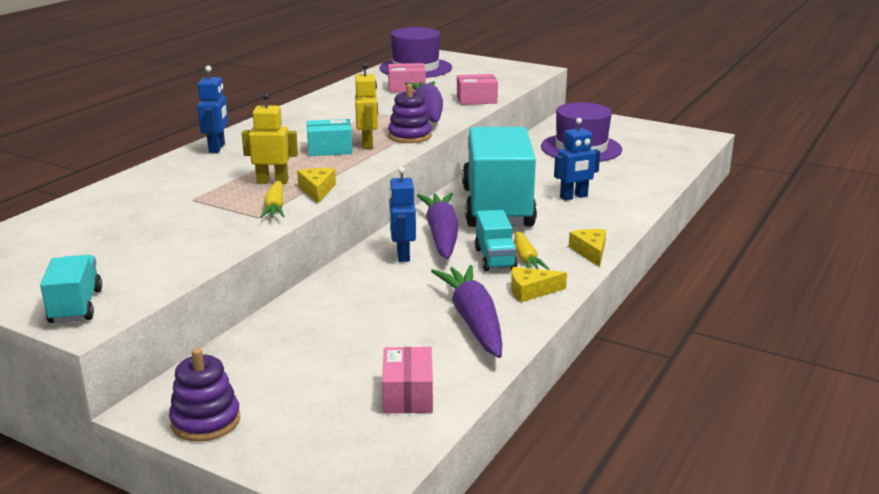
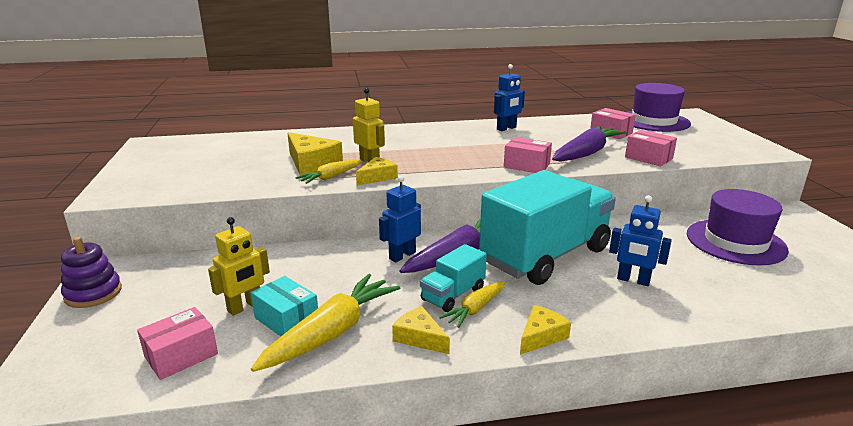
camera: 50 degrees right, 0 degrees up
(76, 306) = (125, 187): turquoise truck -> none
(217, 148) = (396, 131): blue robot -> blue robot (506, 128)
(220, 205) = (311, 163): none -> yellow cheese
(330, 149) = (452, 155): turquoise box -> turquoise box (286, 319)
(368, 144) = (484, 160): yellow robot -> yellow robot (245, 307)
(410, 136) = (526, 166): purple stacking toy -> pink box
(473, 321) = (332, 332): purple carrot -> yellow carrot

